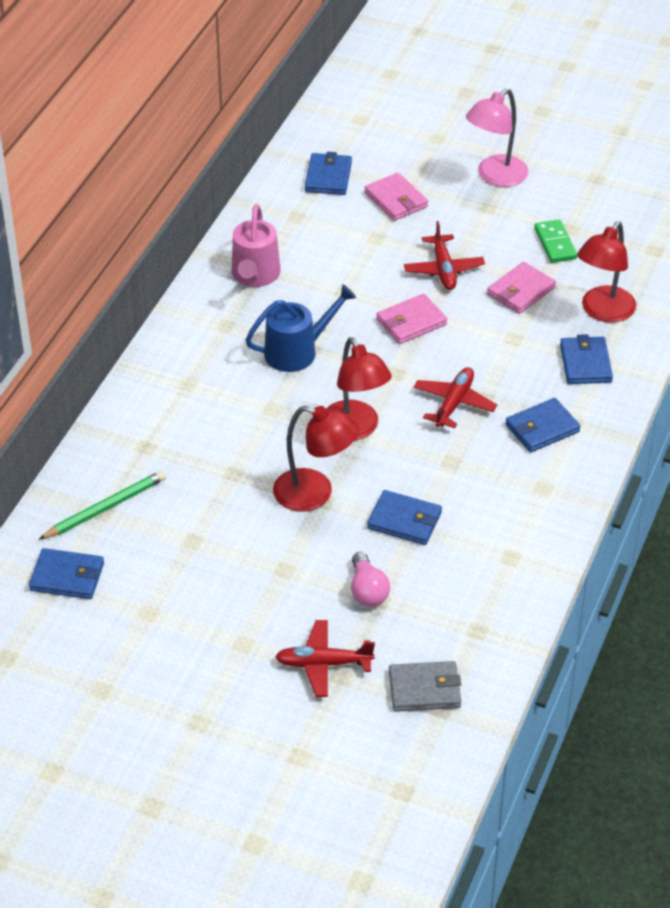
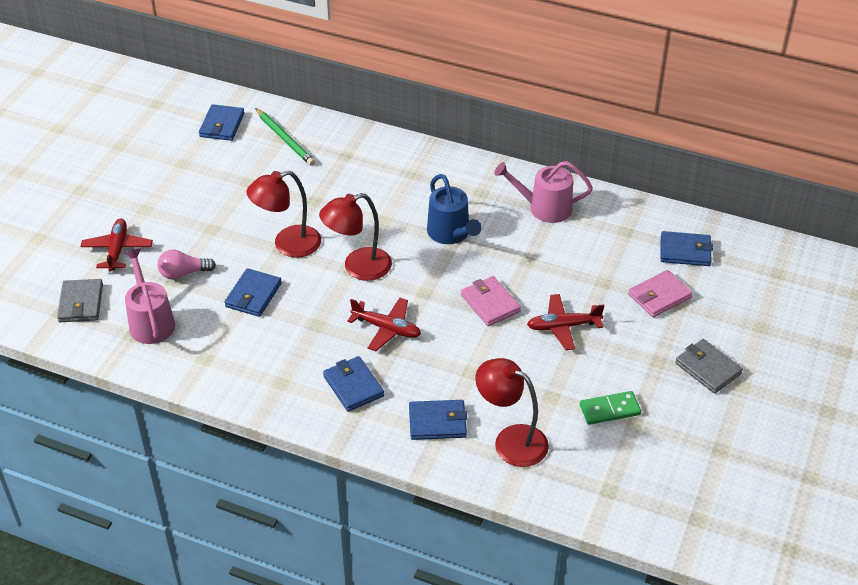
camera: 90 degrees right, 0 degrees up
(315, 494) = (288, 244): red lamp -> red lamp turned 45 degrees clockwise
(454, 614) = (150, 322): none -> pink watering can
(495, 176) = (708, 368): pink lamp -> grey wallet
(521, 291) = (537, 380): pink wallet -> none

